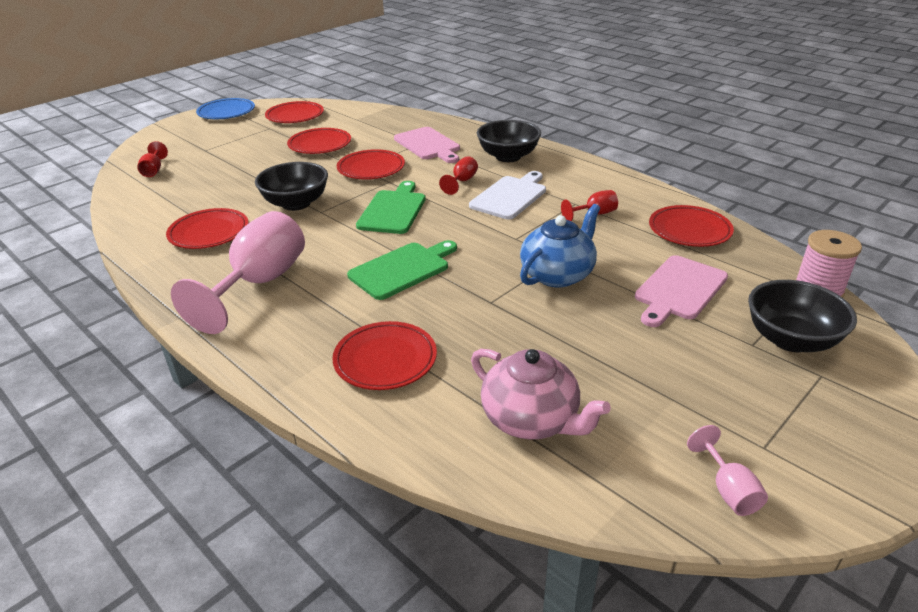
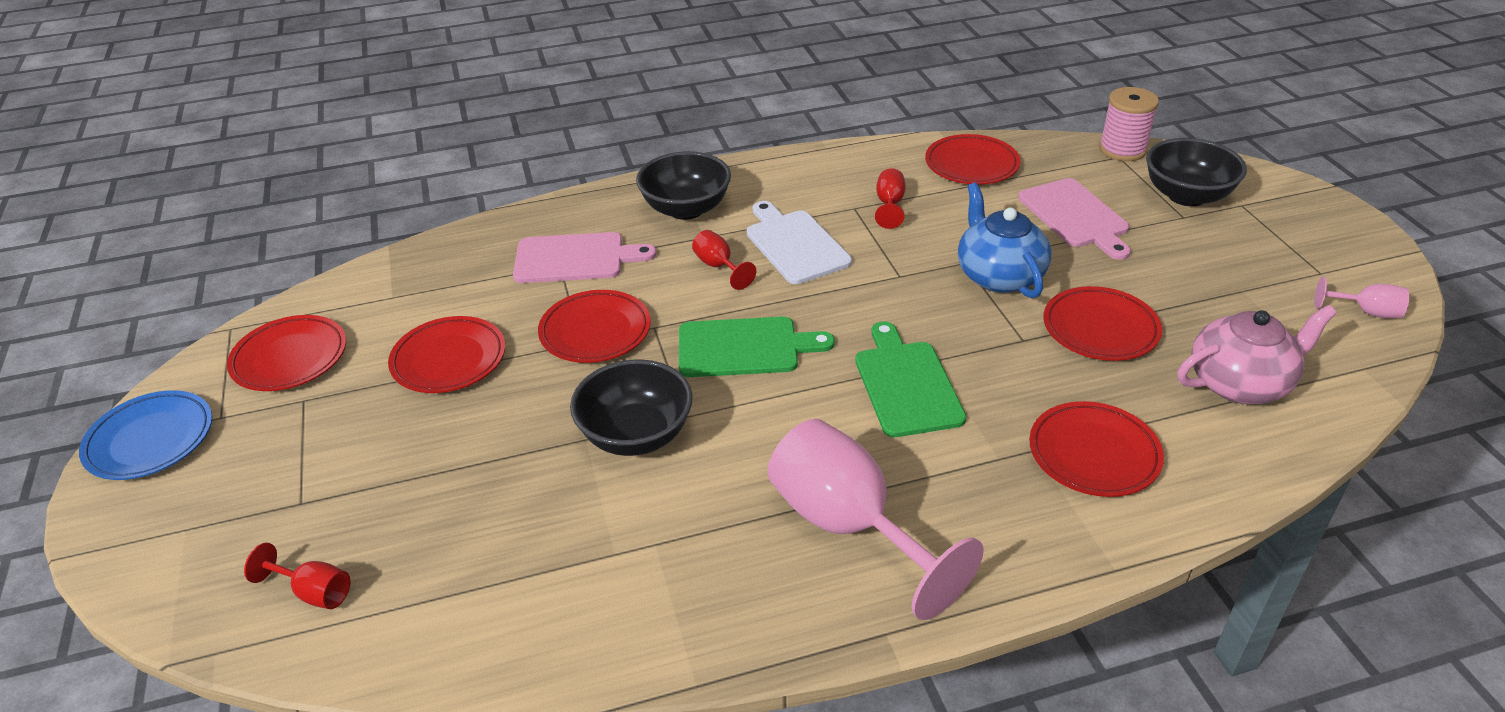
camera: 60 degrees left, 5 degrees up
(209, 233) = (647, 555): red plate -> red plate (1100, 329)
(393, 210) = (744, 347): green cutting board -> green cutting board turned 135 degrees clockwise

